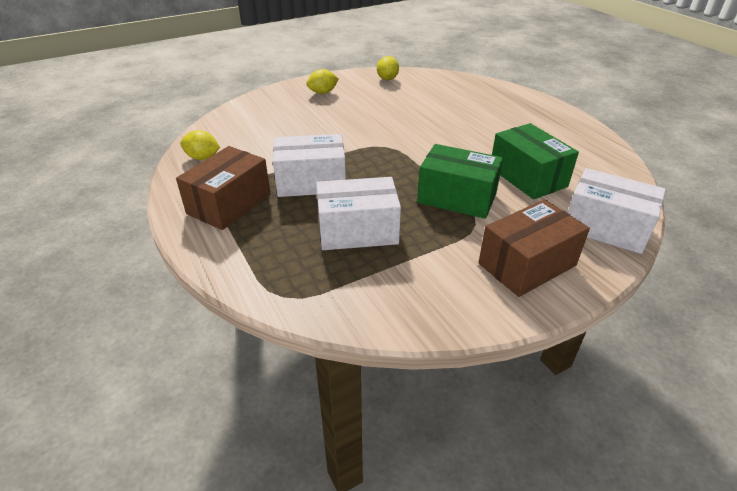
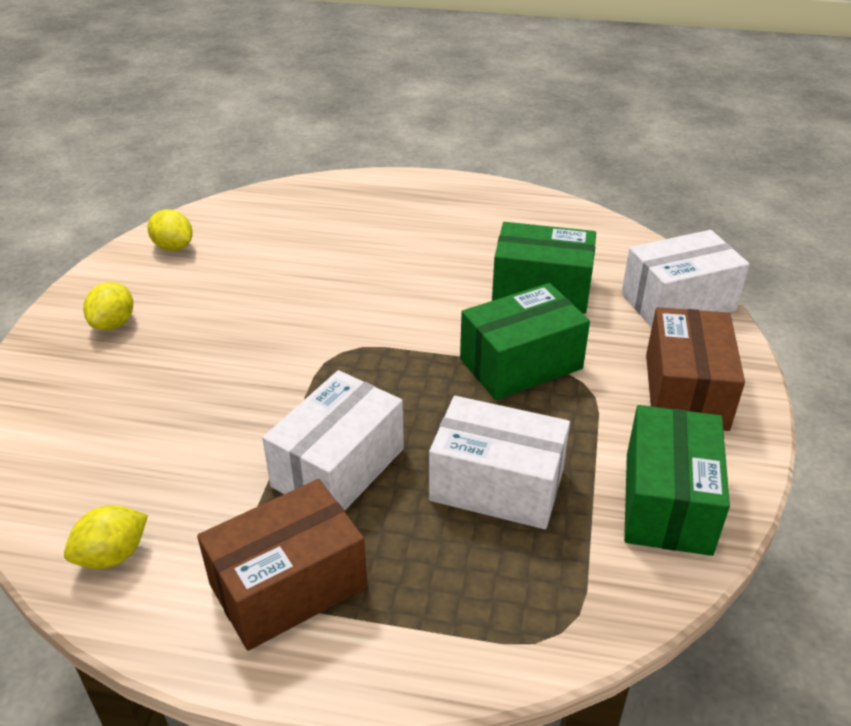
camera: 50 degrees left, 0 degrees up
(229, 204) = (288, 586): brown box -> brown box turned 75 degrees clockwise
(357, 230) = (497, 485): white box -> white box turned 75 degrees clockwise
(421, 296) = (667, 502): none -> green box

